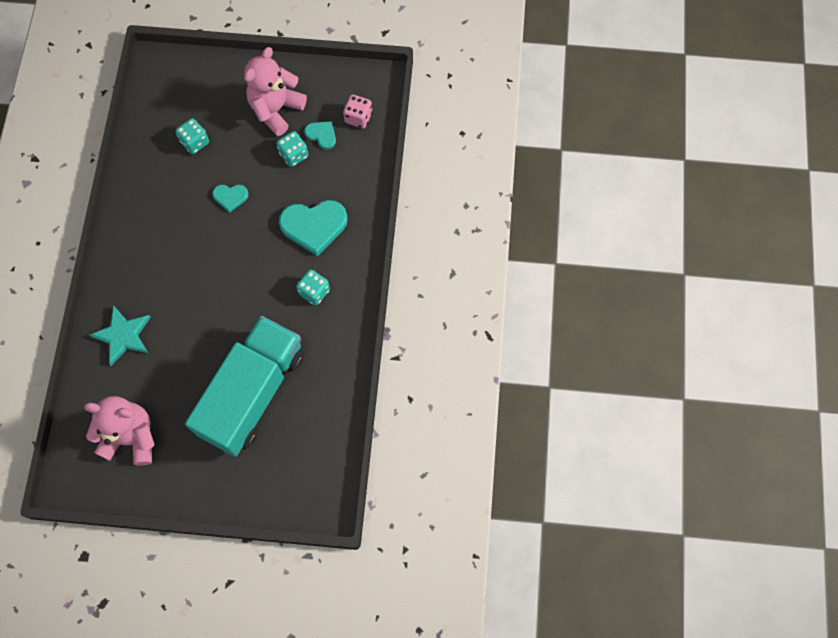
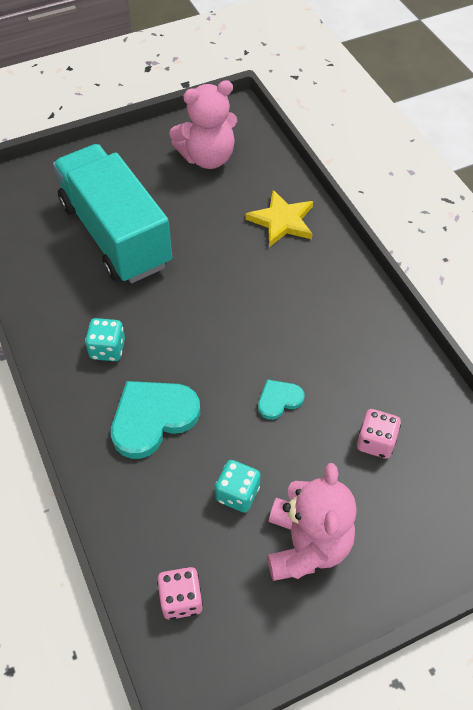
camera: 150 degrees right, 15 degrees down
(123, 336) = (282, 221): turquoise star -> yellow star
(195, 142) = (375, 442): turquoise dice -> pink dice
(253, 393) = (115, 234): turquoise truck -> turquoise truck turned 150 degrees clockwise
(322, 135) = (218, 542): turquoise heart -> none

